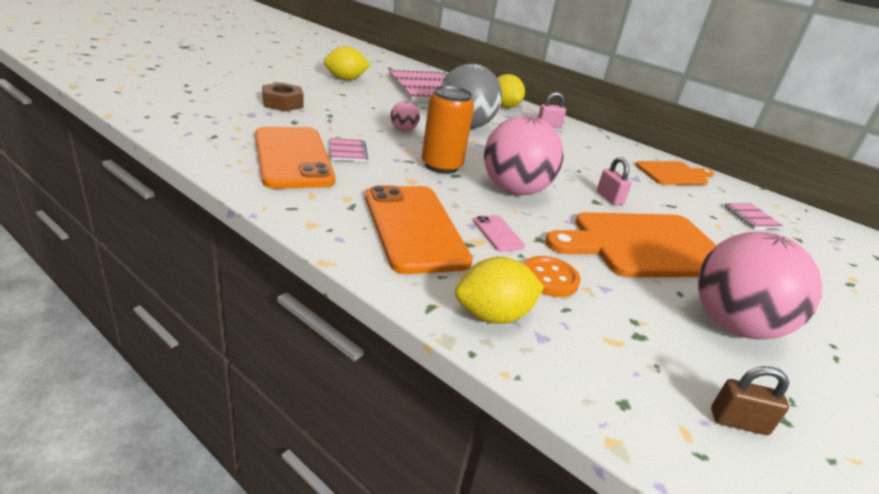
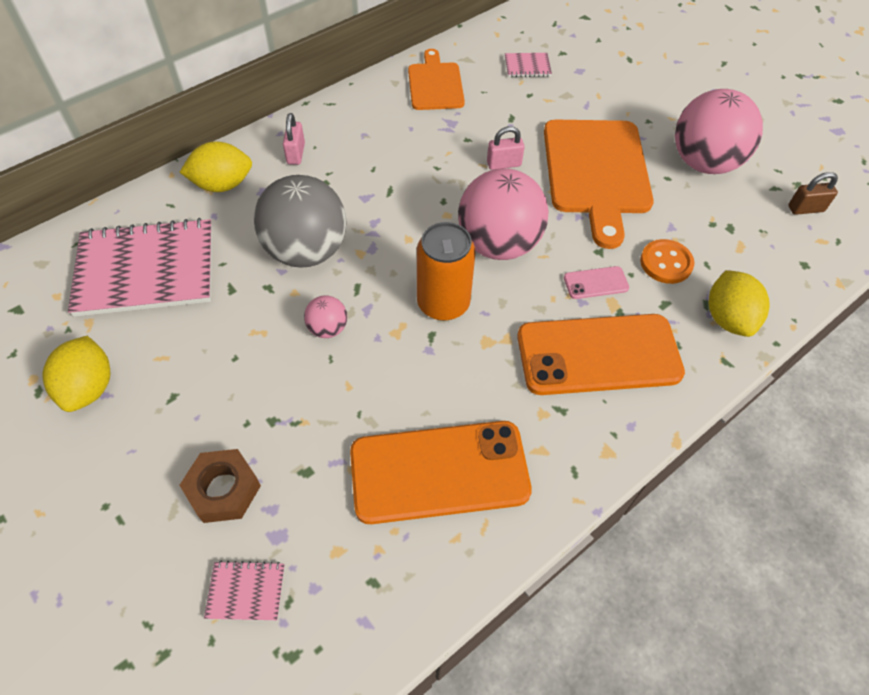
camera: 75 degrees left, 25 degrees up
(348, 151) = (411, 404): pink notebook -> pink notebook (246, 591)
(738, 422) = (805, 209): brown padlock -> brown padlock turned 60 degrees clockwise

